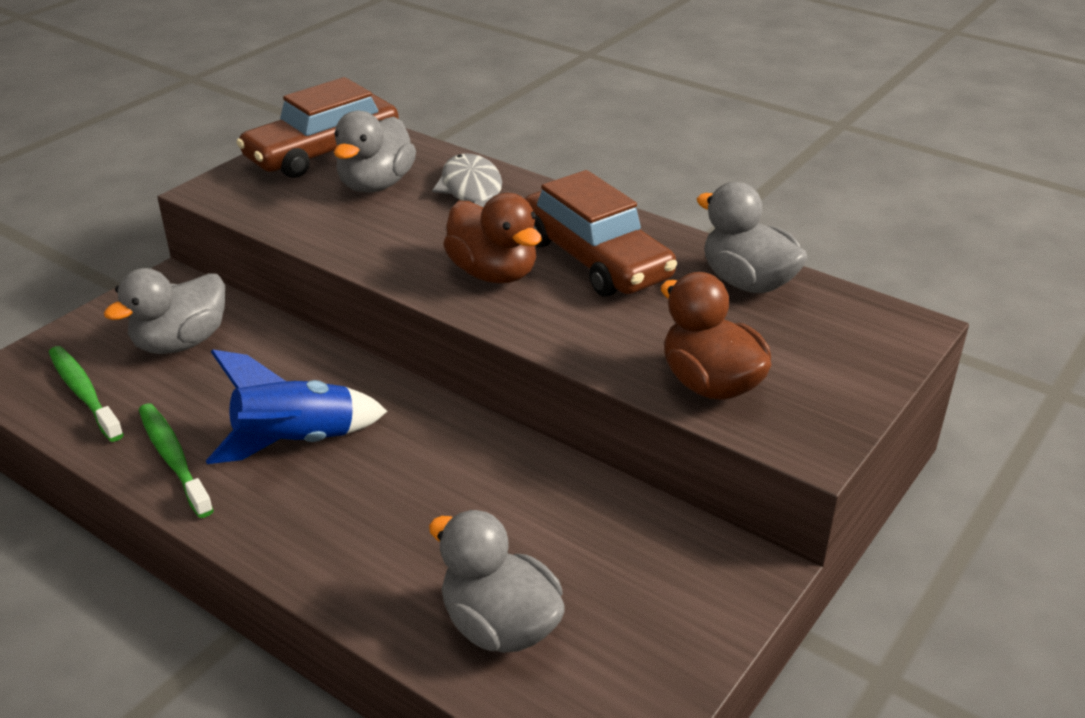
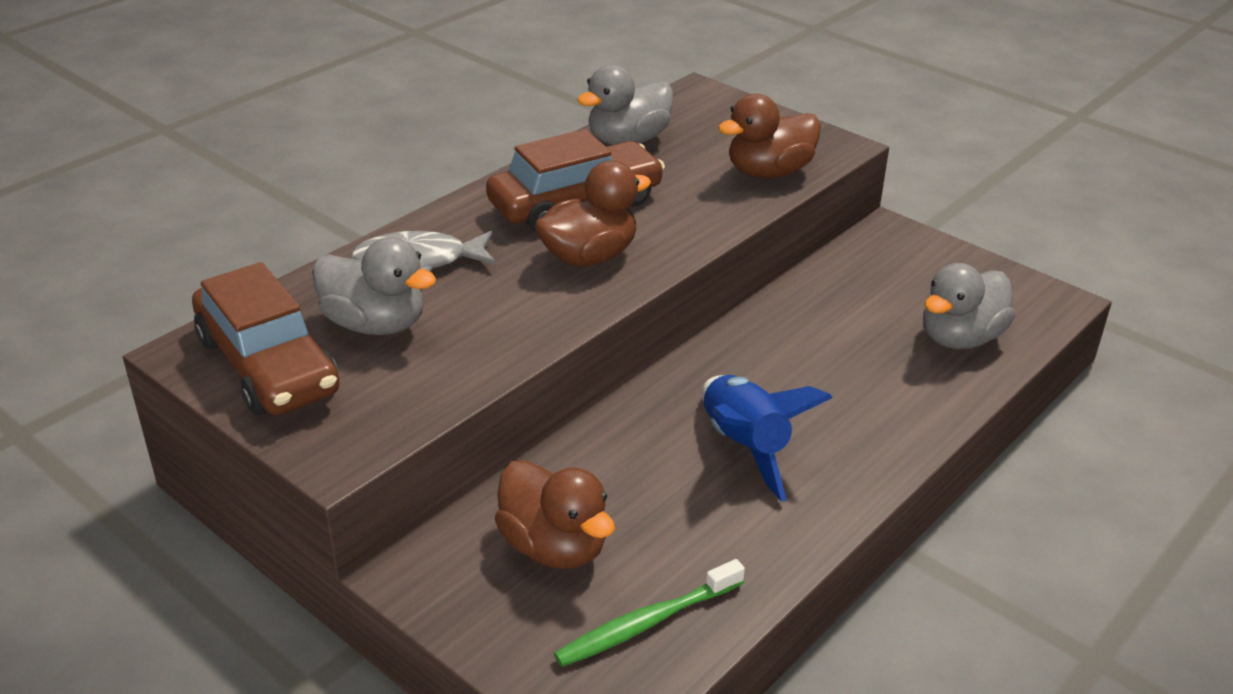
camera: 85 degrees left, 0 degrees up
(173, 459) = (769, 532): green toothbrush -> none
(181, 343) = (554, 547): grey duck -> brown duck

